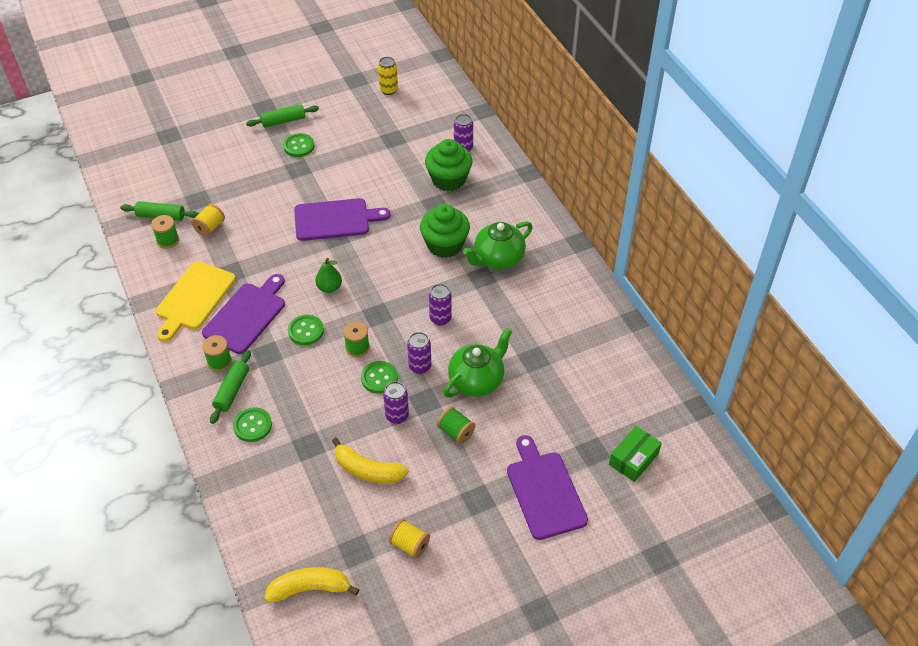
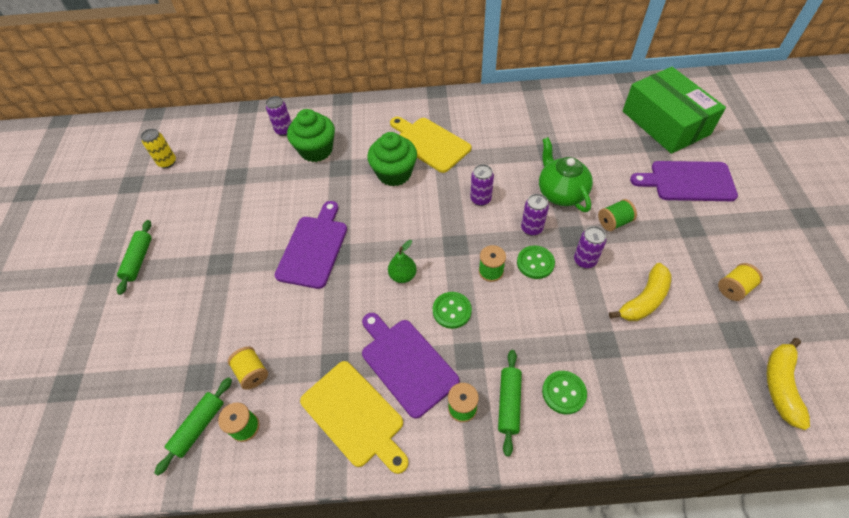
camera: 65 degrees left, 5 degrees up
(232, 391) = (509, 403): green rolling pin -> green rolling pin turned 60 degrees clockwise
(299, 146) = (187, 255): green button -> none
(498, 259) = (429, 143): green teapot -> yellow cutting board
(633, 459) = (665, 123): green box -> green box, size x2.05

